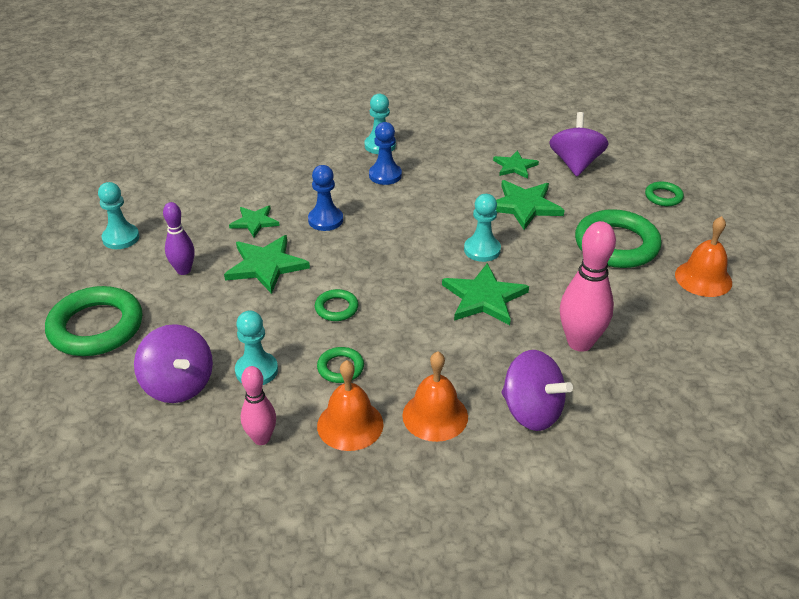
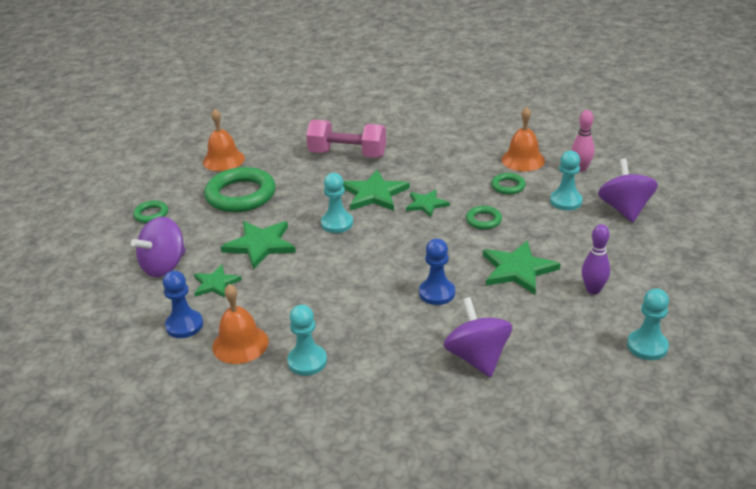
camera: 145 degrees left, 5 degrees down
(96, 327) = (682, 267): green ring -> none
(254, 222) = (504, 315): green star -> green star (426, 204)
(385, 175) = (339, 320): blue pawn -> blue pawn (184, 325)
(435, 416) = (470, 149): orange bell -> orange bell (240, 344)
(531, 411) = (415, 136): purple spinning top -> purple spinning top (477, 357)
(580, 342) = (347, 154): pink bowling pin -> pink dumbbell

